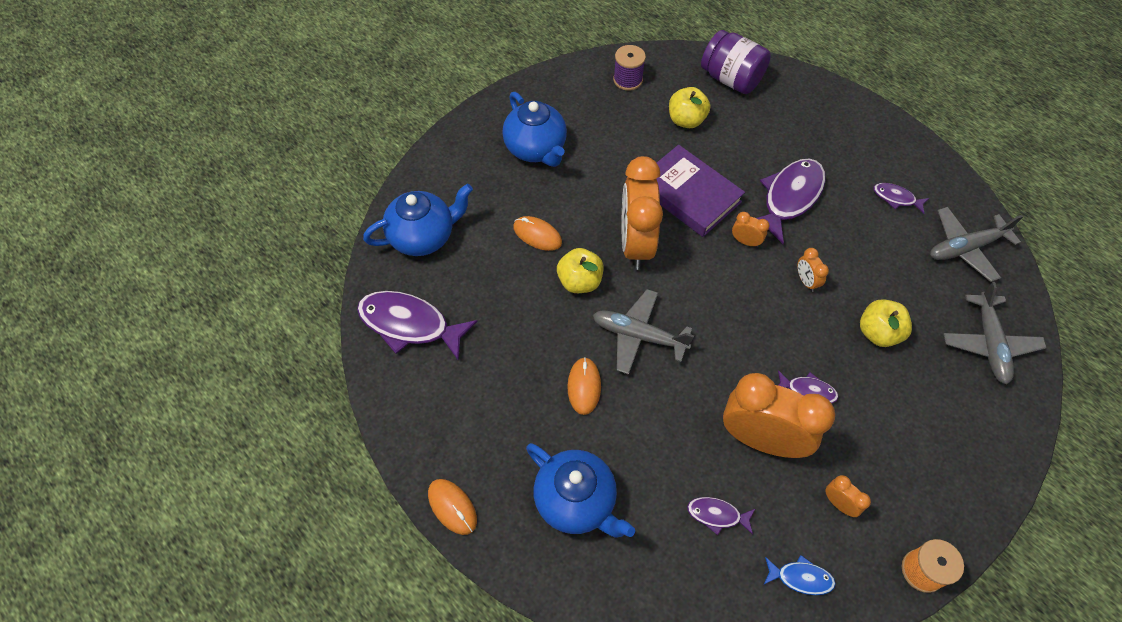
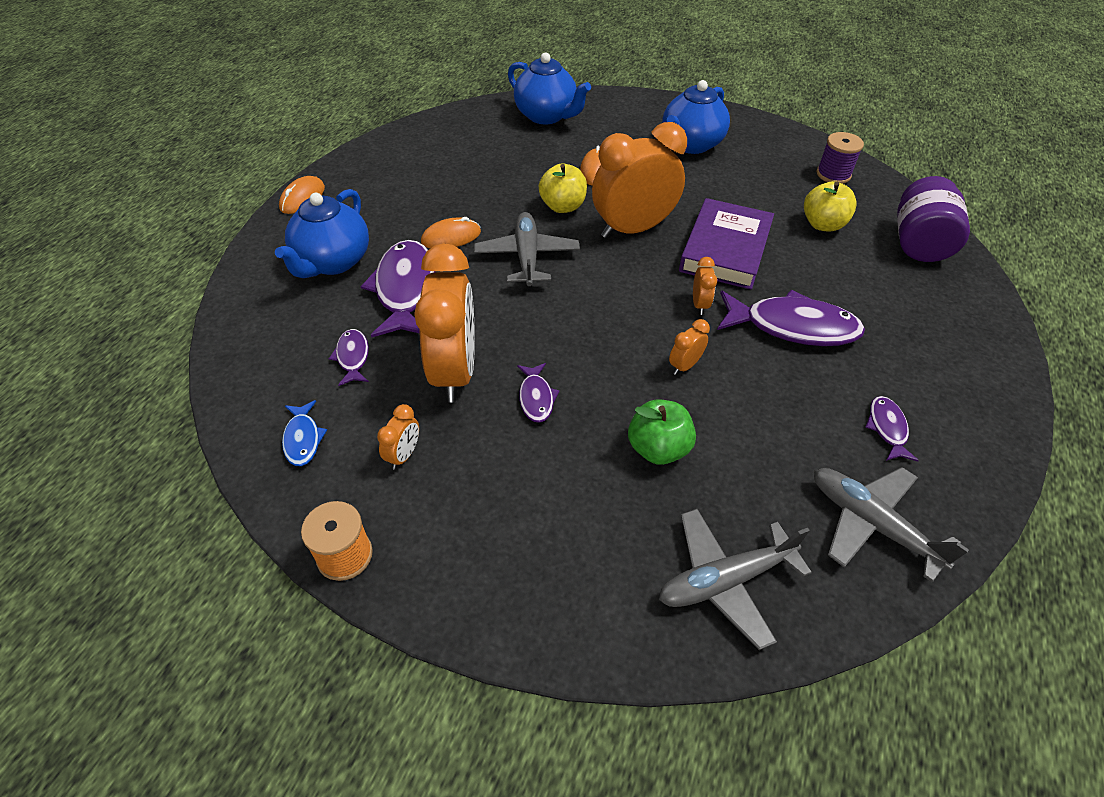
camera: 65 degrees right, 10 degrees down
(409, 324) = (458, 133): purple fish -> purple fish (405, 289)
(878, 333) = (658, 448): yellow apple -> green apple

